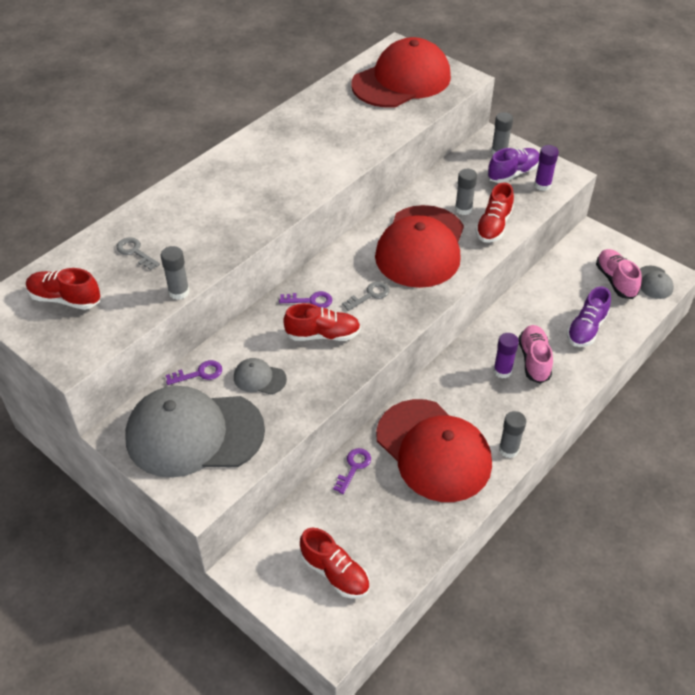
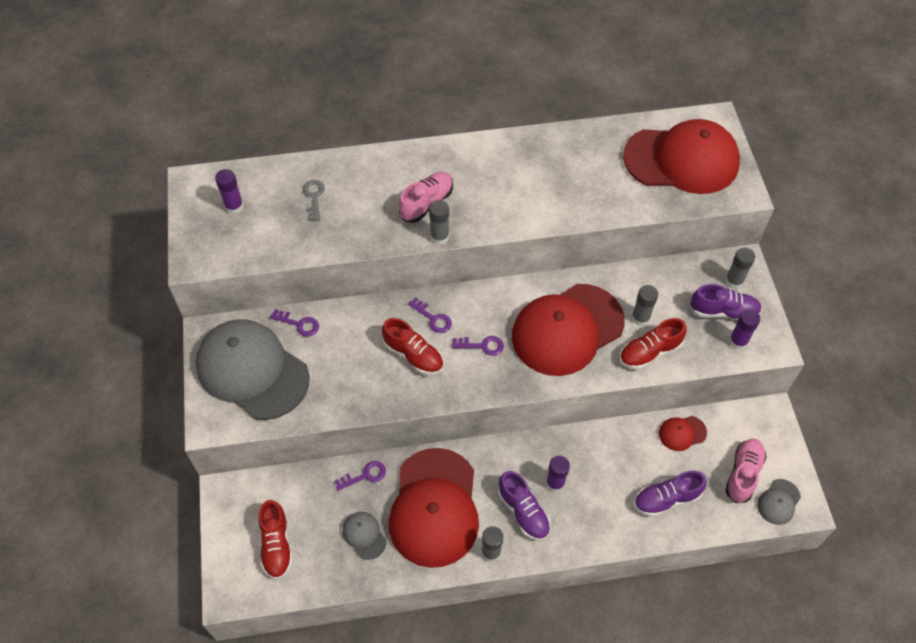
camera: 40 degrees right, 10 degrees up
(65, 299) = (234, 206): red shoe -> purple glue stick
(179, 292) = (311, 253): grey glue stick -> grey glue stick (439, 237)
(259, 378) = (335, 359): grey cap -> grey cap (364, 535)
(369, 295) = (482, 345): grey key -> purple key
(501, 406) = (523, 512): none -> purple shoe
(534, 360) = (591, 493): pink shoe -> pink shoe (426, 203)
(550, 282) = (682, 433): none -> red cap

